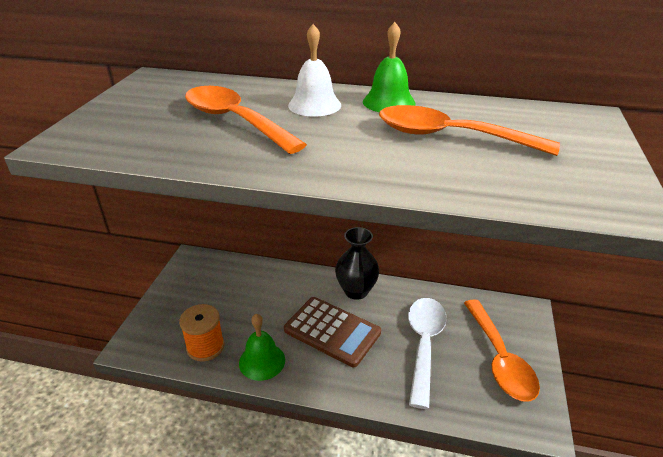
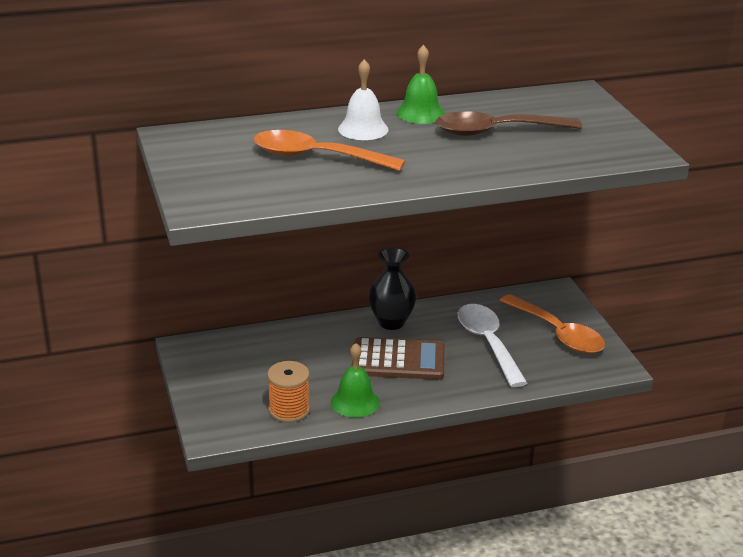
camera: 30 degrees left, 5 degrees down
(449, 136) = (496, 131): orange spoon -> brown spoon

